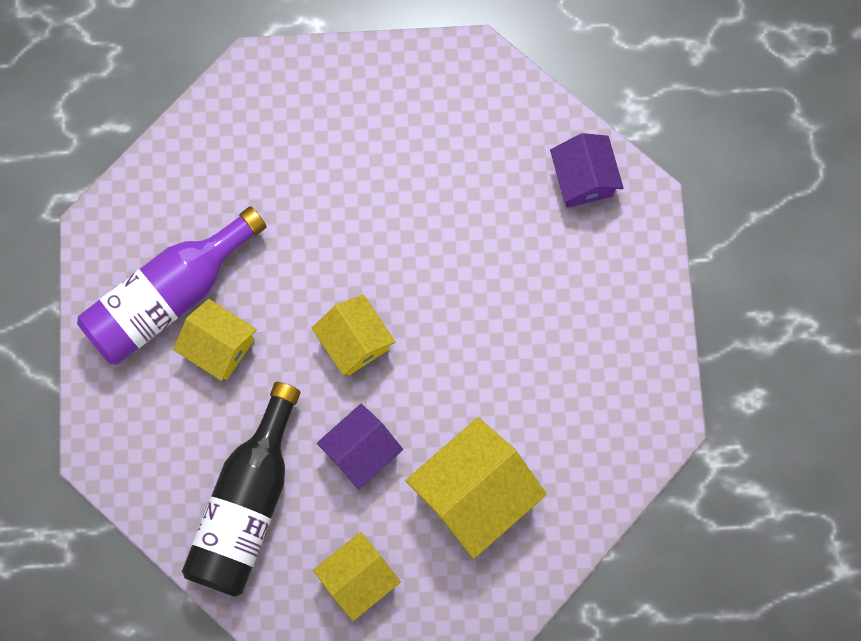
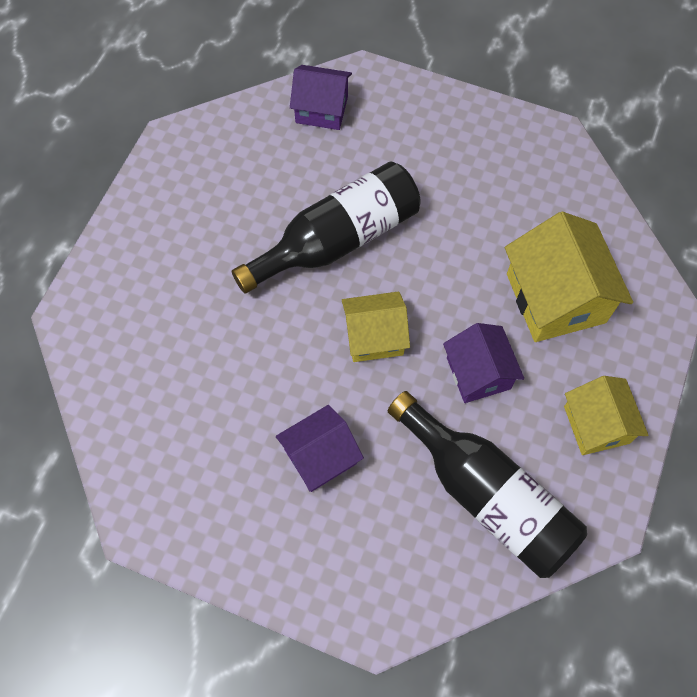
camera: 65 degrees left, 10 degrees down
(169, 296) = (247, 483): purple bottle -> none
(219, 346) = (320, 456): yellow house -> purple house
(440, 263) = (337, 240): none -> black bottle

